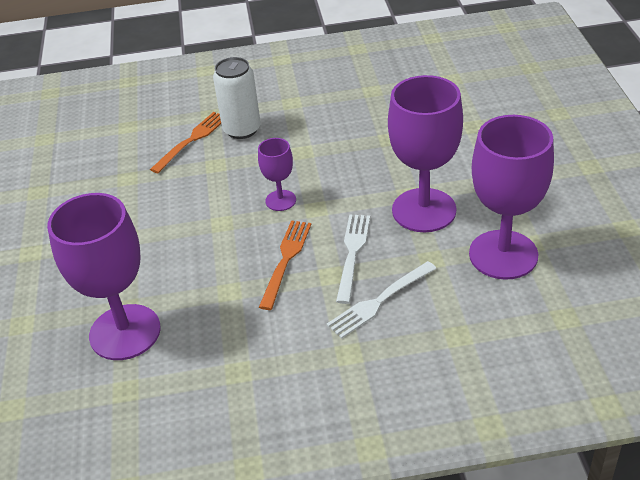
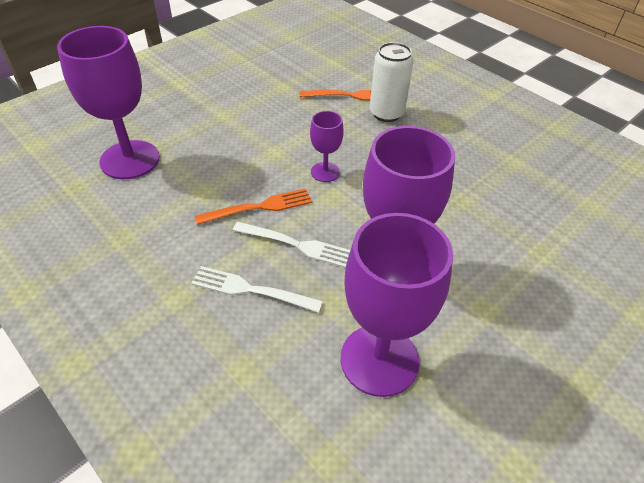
camera: 50 degrees right, 5 degrees up
(352, 254) = (296, 245): white fork -> white fork turned 45 degrees clockwise

